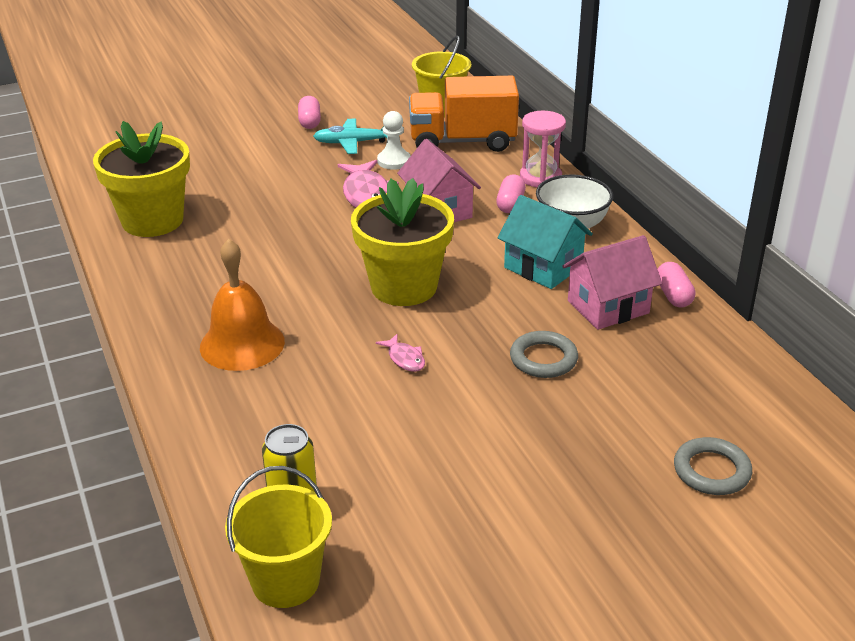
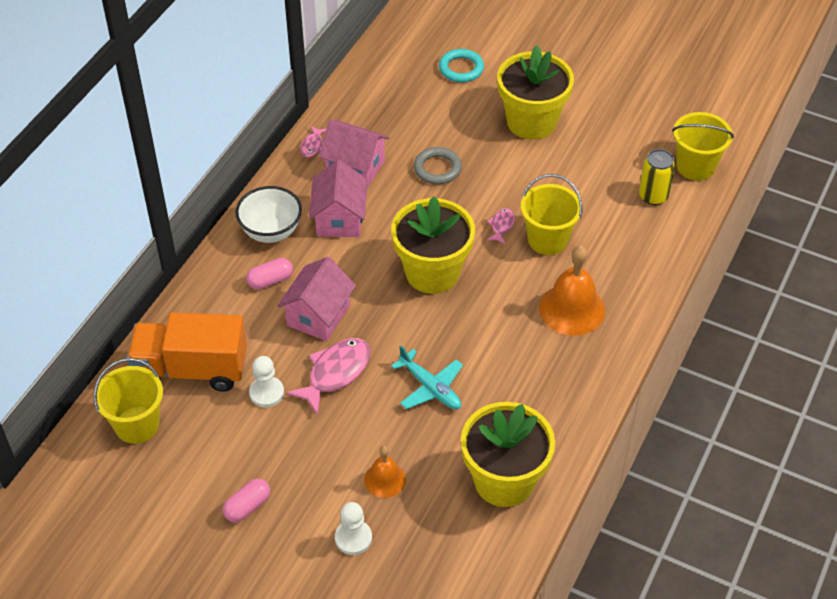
camera: 130 degrees left, 15 degrees up
(220, 146) = (353, 538): none -> white pawn
(241, 175) = (385, 479): none -> orange bell
(345, 379) = (547, 240): none -> yellow bucket
(354, 143) = (258, 443): turquoise plane -> turquoise plane (430, 387)
(462, 141) = (191, 369): orange truck -> orange truck turned 135 degrees clockwise
(540, 177) = (212, 286): pink hourglass -> none
(541, 476) = (531, 122): none -> yellow flower pot
(543, 267) = (339, 219): turquoise house -> pink house
(673, 295) = (312, 146): pink capsule -> pink fish
(711, 471) = (461, 68): grey ring -> turquoise ring

